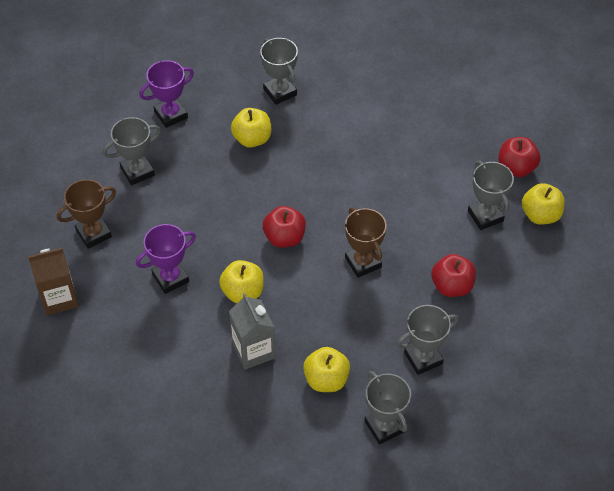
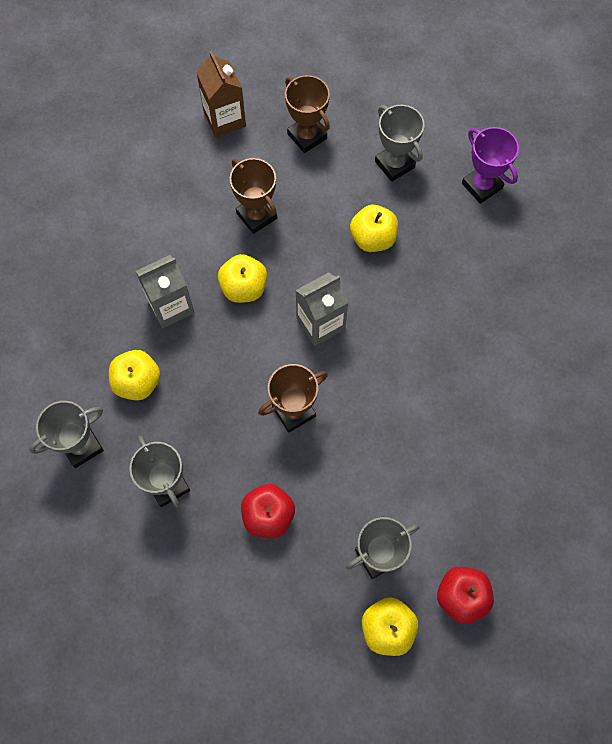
camera: 85 degrees right, 15 degrees up
(170, 278) = (256, 216): purple trophy -> brown trophy
(252, 139) = (459, 275): yellow apple -> yellow apple (372, 238)
(280, 92) = (538, 298): grey trophy -> none
(284, 237) = (320, 323): red apple -> grey carton

